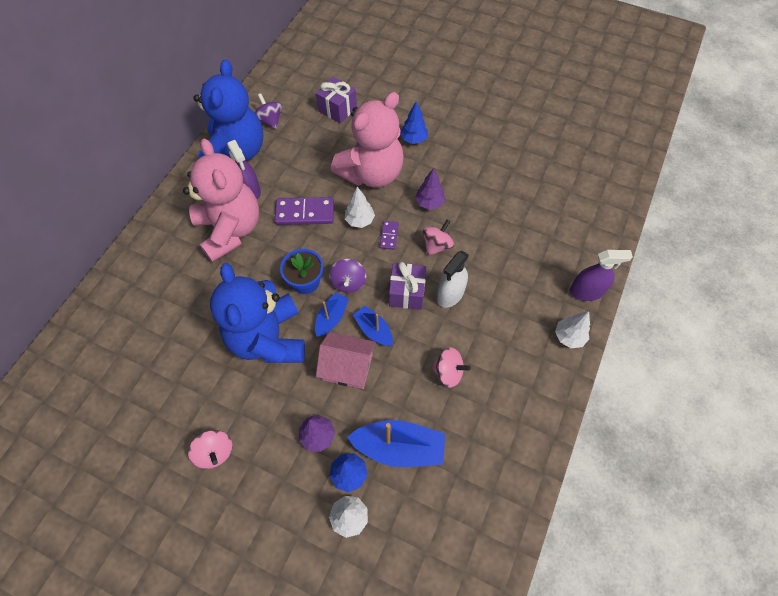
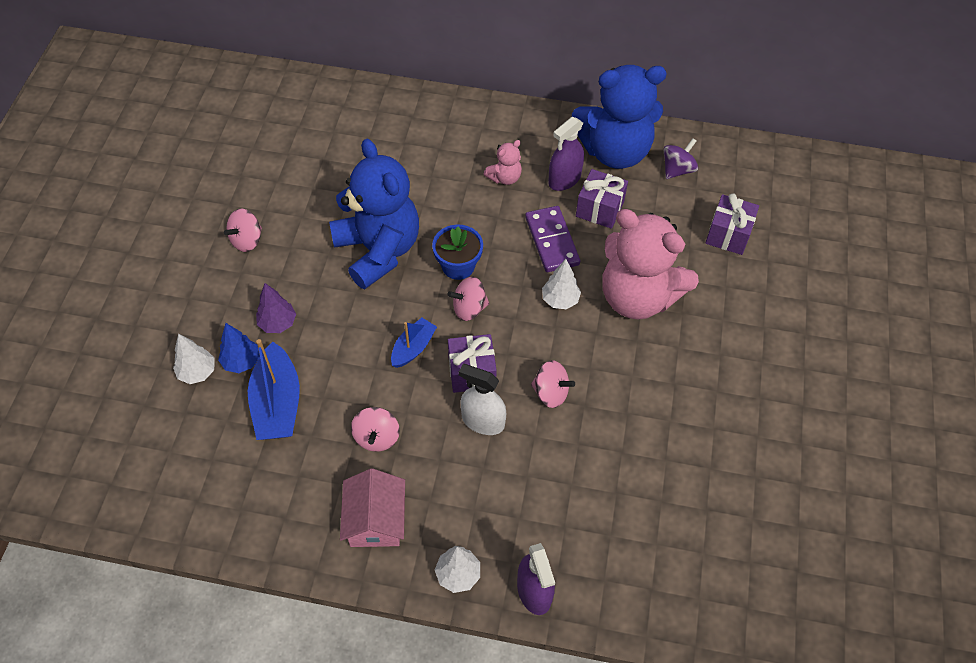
camera: 75 degrees right, 5 degrees down
(230, 230) = (504, 177): pink teddy bear -> pink teddy bear, size x0.42
(268, 339) = (378, 250): blue teddy bear -> blue teddy bear turned 90 degrees clockwise
(287, 175) = (599, 209): none -> purple gift
(331, 318) = (418, 302): blue boat -> none
(347, 367) = (361, 332): pink house -> pink house (375, 520)
(348, 282) = (469, 308): purple spinning top -> pink spinning top
(389, 236) = (547, 336): purple domino -> none
(414, 139) = (714, 333): blue tree -> none
(429, 203) = (614, 372): purple tree -> none

